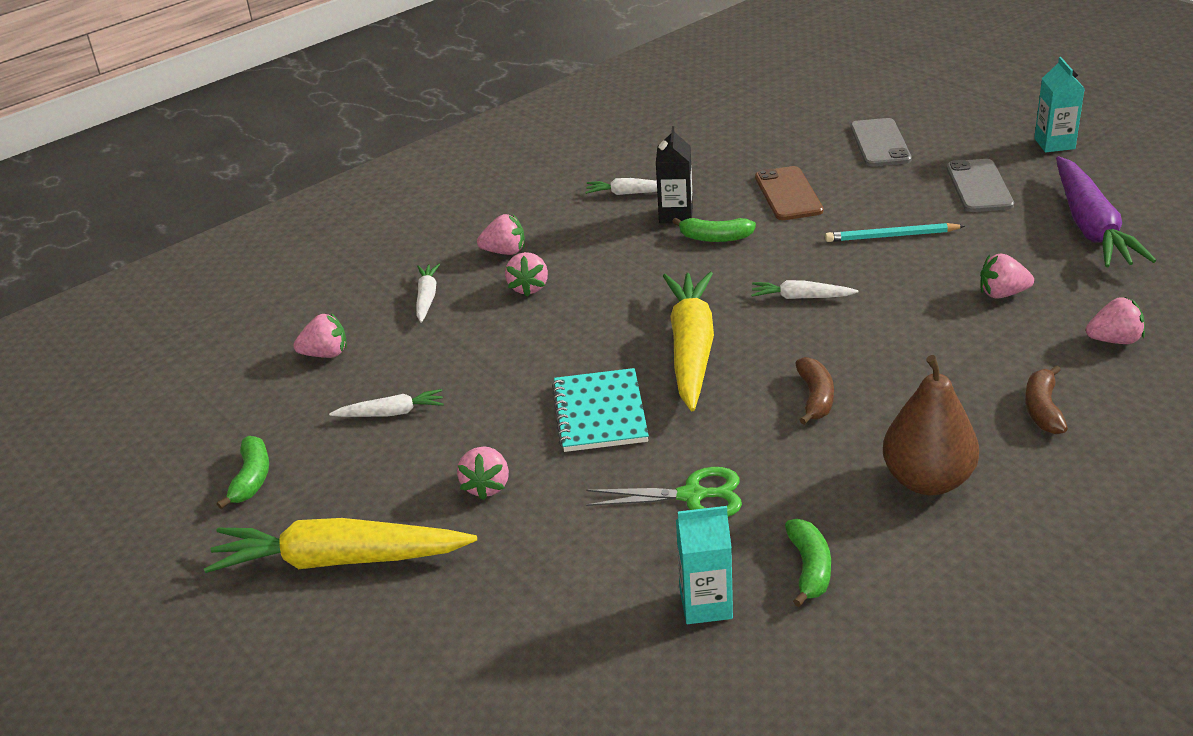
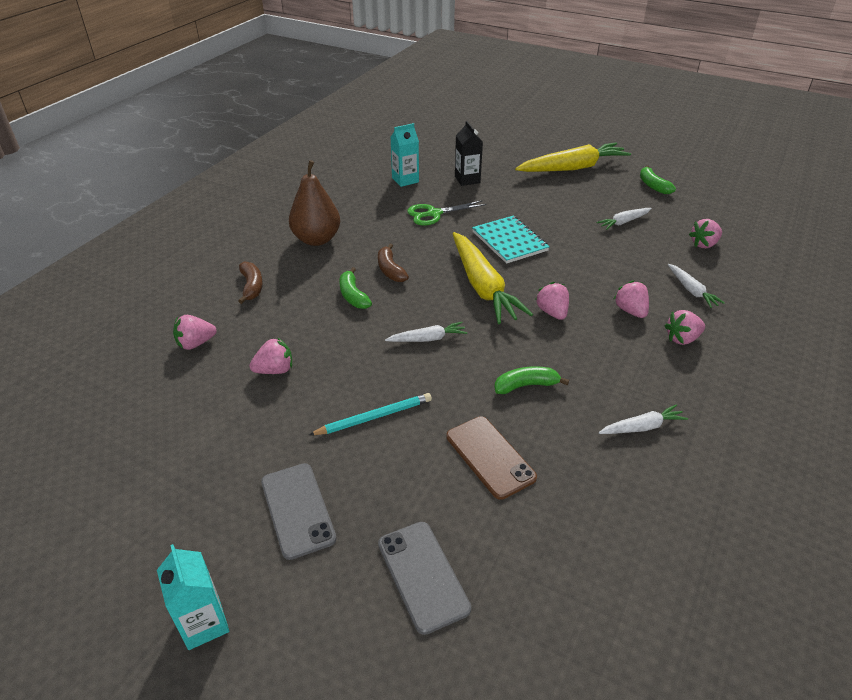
camera: 155 degrees right, 5 degrees up
(486, 486) = (537, 201): pink strawberry -> pink strawberry (552, 312)
(676, 215) = (578, 407): black carton -> black carton (467, 179)
(809, 568) = (365, 198): green banana -> green banana (353, 296)
(1090, 226) = (188, 466): purple carrot -> none

